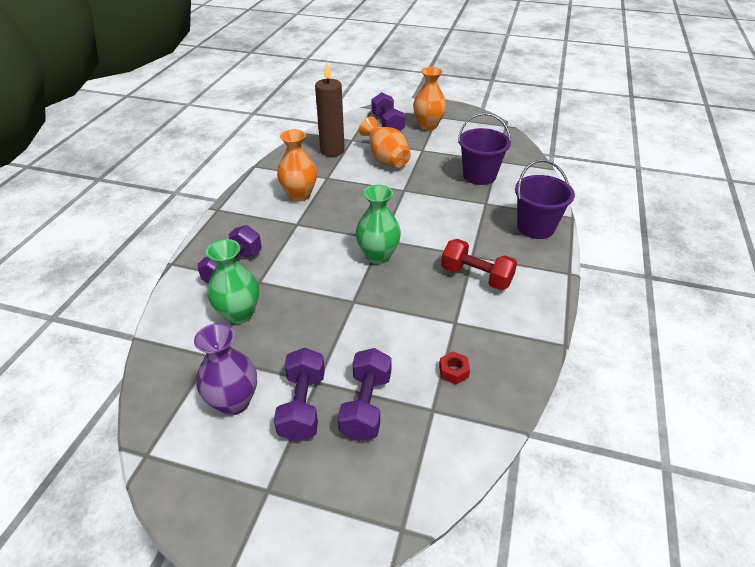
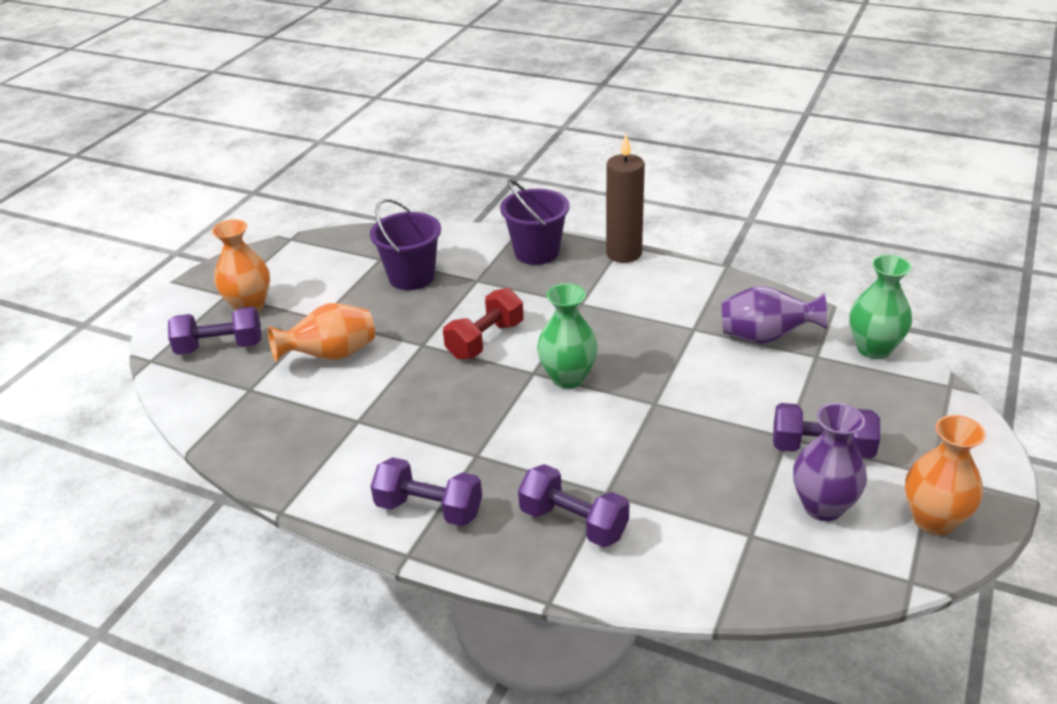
camera: 80 degrees left, 5 degrees down
(239, 314) = (672, 511): green vase -> green vase (873, 349)
(299, 195) = (398, 452): orange vase -> orange vase (933, 520)
(332, 151) = (275, 413): brown candle -> brown candle (624, 253)
(366, 405) = (816, 400): purple dumbbell -> purple dumbbell (429, 509)
(453, 371) = (765, 337): red nut -> purple vase
(476, 276) = (619, 305): red dumbbell -> red dumbbell (485, 340)

